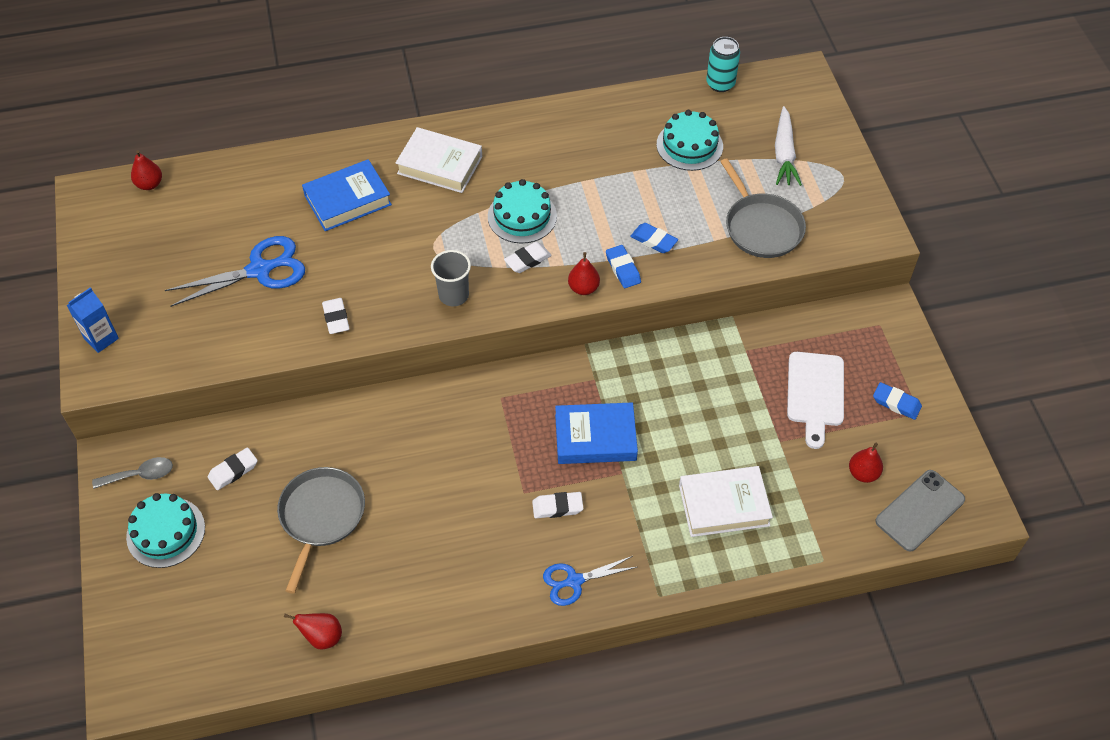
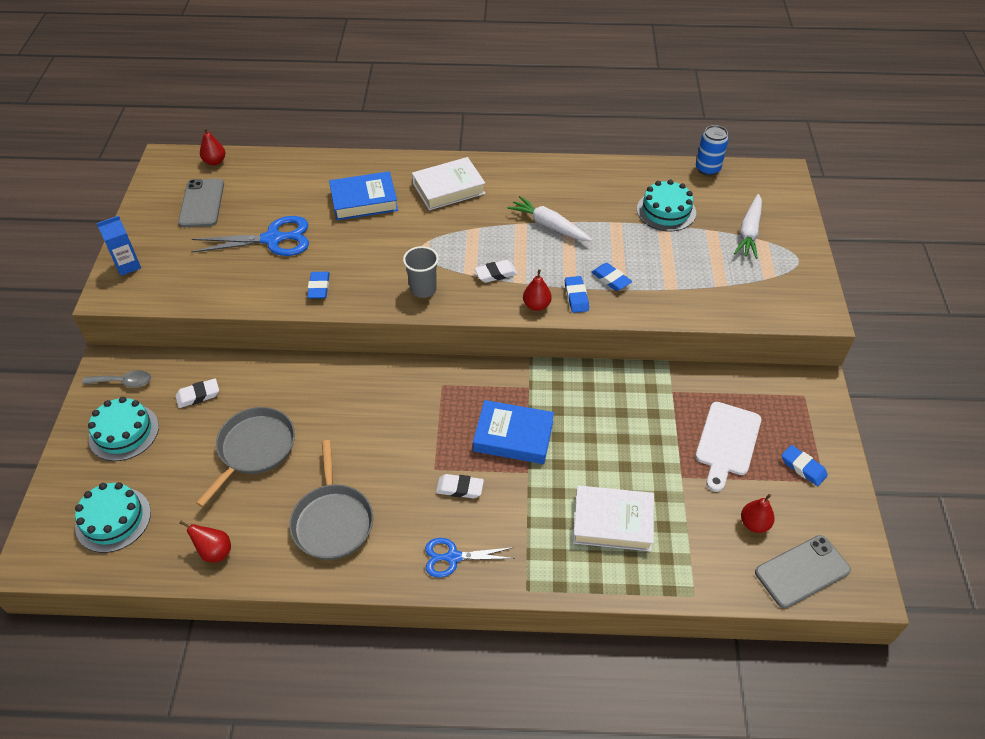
camera: 15 degrees right, 5 degrees down
(156, 242) = (202, 203): none -> grey phone
(336, 318) = (319, 287): white eraser -> blue eraser
(440, 165) = (448, 188): white book -> white book turned 60 degrees counterclockwise
(522, 216) = (503, 239): turquoise cake -> turquoise cake (113, 519)
(567, 189) = (549, 225): none -> white carrot
(720, 84) = (707, 169): turquoise can -> blue can
(761, 227) = (711, 286): grey pan -> grey pan (332, 521)

